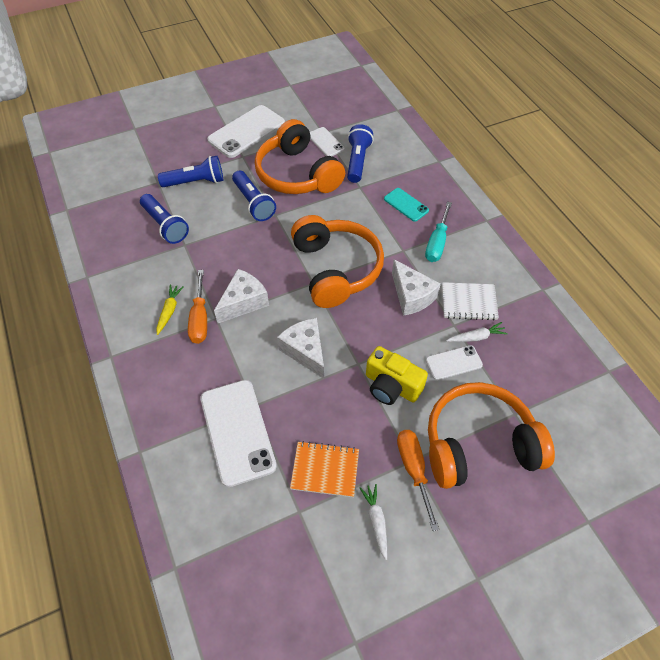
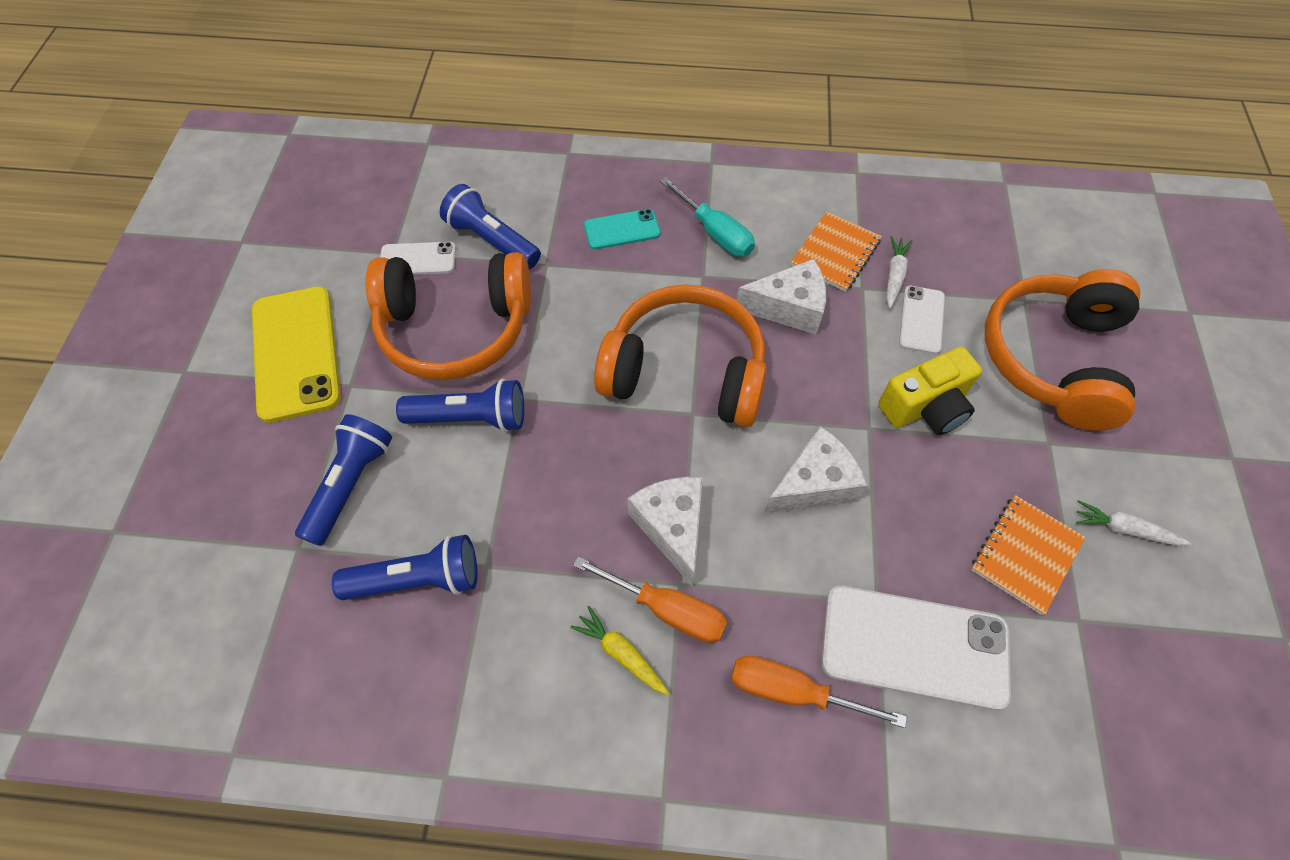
camera: 60 degrees left, 5 degrees up
(246, 132) = (296, 353): white phone -> yellow phone
(305, 351) = (813, 484): white cheese -> white cheese turned 150 degrees clockwise
(414, 470) = (1065, 448): orange screwdriver -> orange screwdriver (793, 691)
(468, 302) = (835, 253): white notebook -> orange notebook

